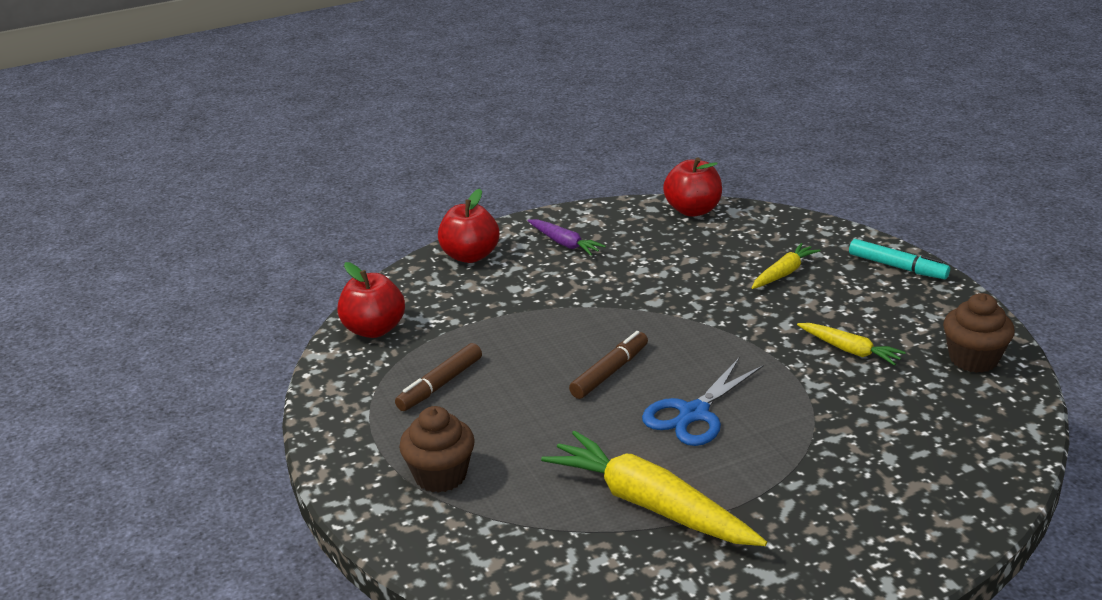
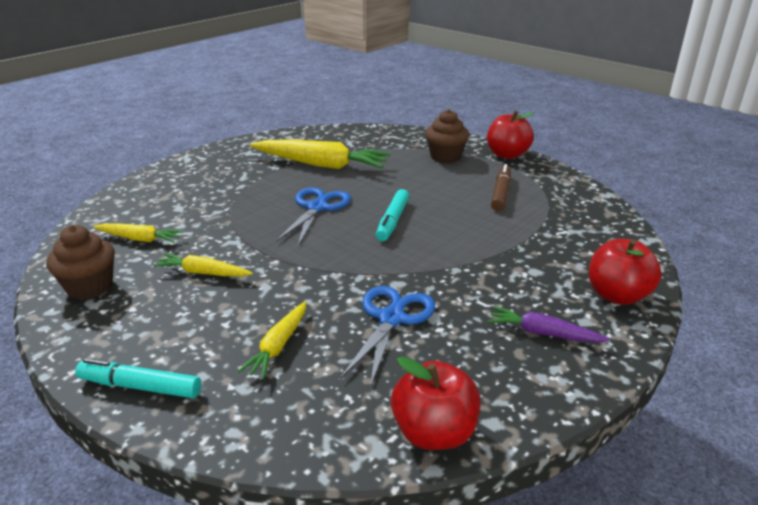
camera: 155 degrees right, 0 degrees up
(374, 329) = (596, 216): red apple -> red apple (507, 155)
(609, 372) = (393, 221): brown marker -> turquoise marker
(679, 275) = (391, 319): none -> blue scissors
(933, 411) = (139, 239): none -> yellow carrot

